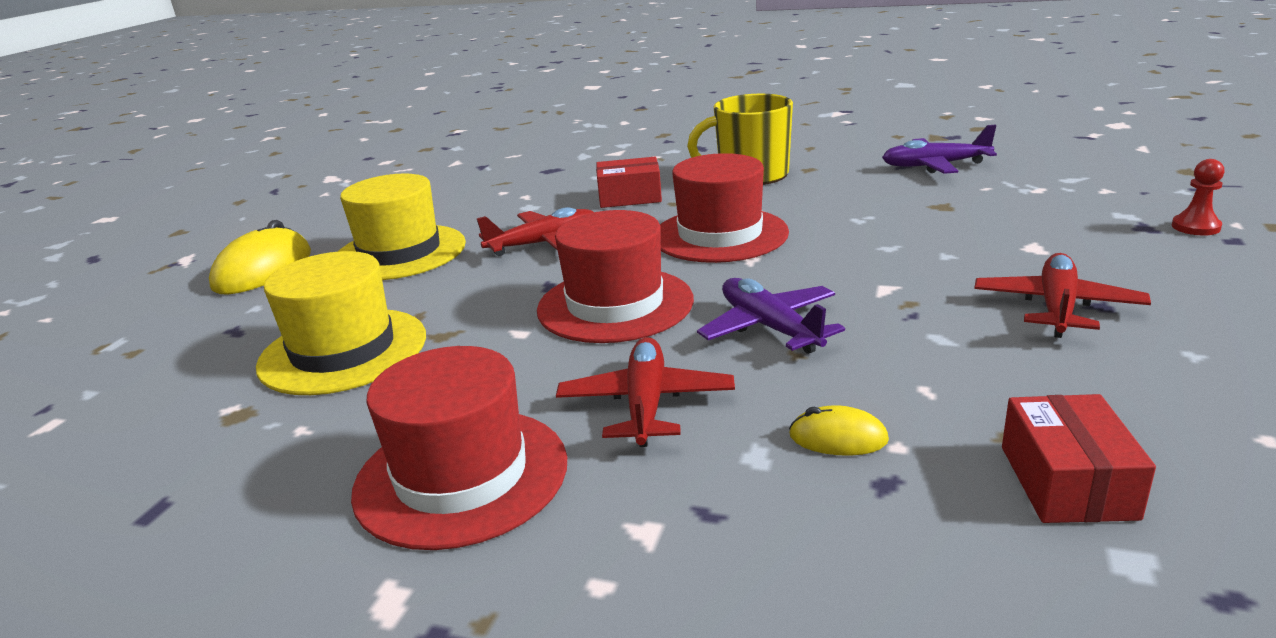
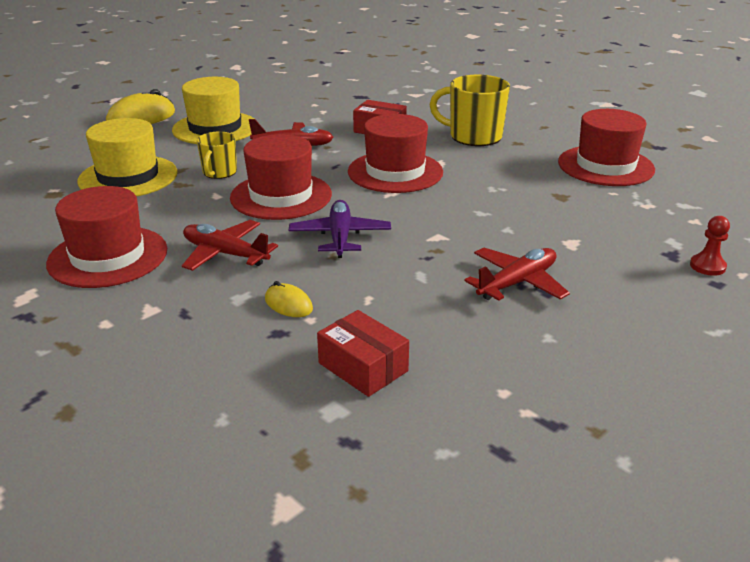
camera: 25 degrees right, 5 degrees up
(483, 303) = (219, 172): none -> yellow mug
(646, 404) = (225, 254): red plane -> red plane turned 90 degrees counterclockwise
(935, 166) = (605, 166): purple plane -> red hat
(1067, 482) = (363, 367): red box -> red box turned 75 degrees counterclockwise

